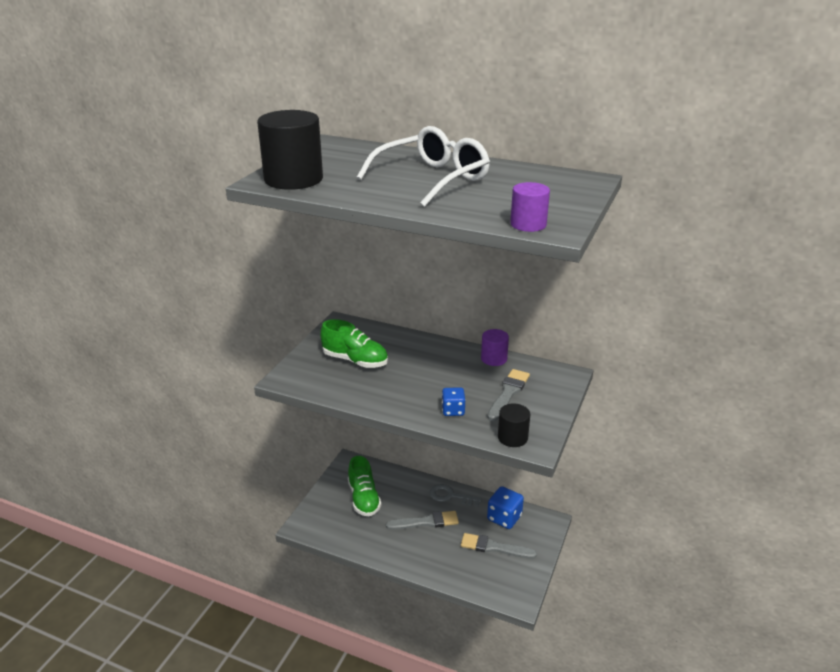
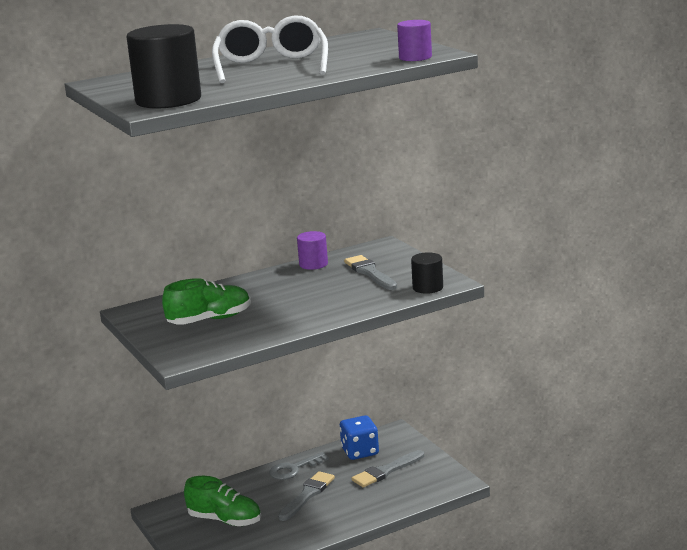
camera: 50 degrees left, 10 degrees down
(453, 410) = (356, 299): blue dice -> none

